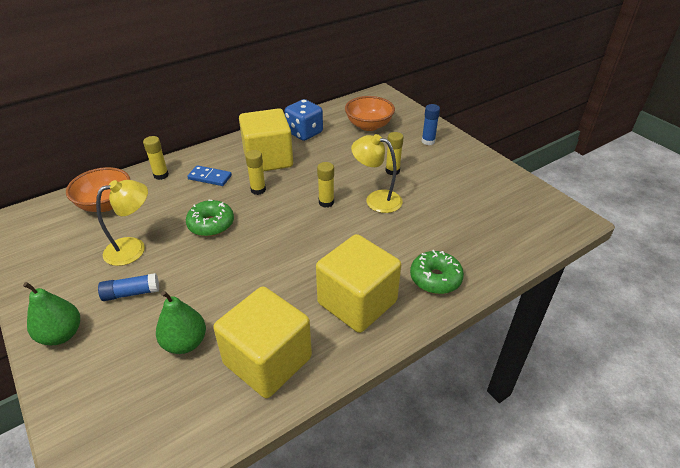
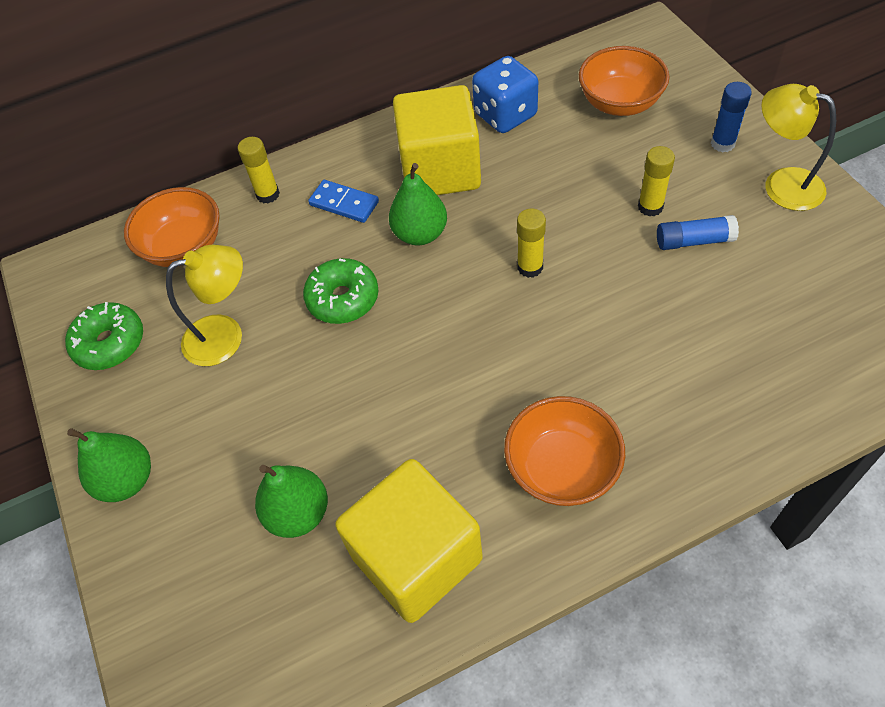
camera: 15 degrees right, 15 degrees up
(131, 293) = (222, 418): blue glue stick -> blue glue stick (694, 241)
(258, 190) = (420, 234): yellow glue stick -> green pear
(357, 302) = (562, 468): yellow cube -> orange bowl
(376, 199) = (615, 266): yellow lamp -> yellow lamp (781, 184)
(435, 278) = (695, 435): green donut -> green donut (110, 343)

